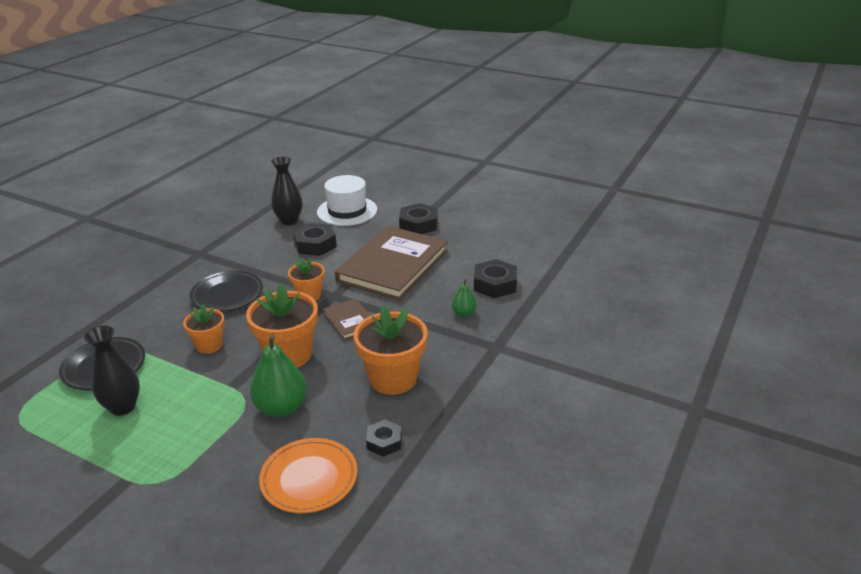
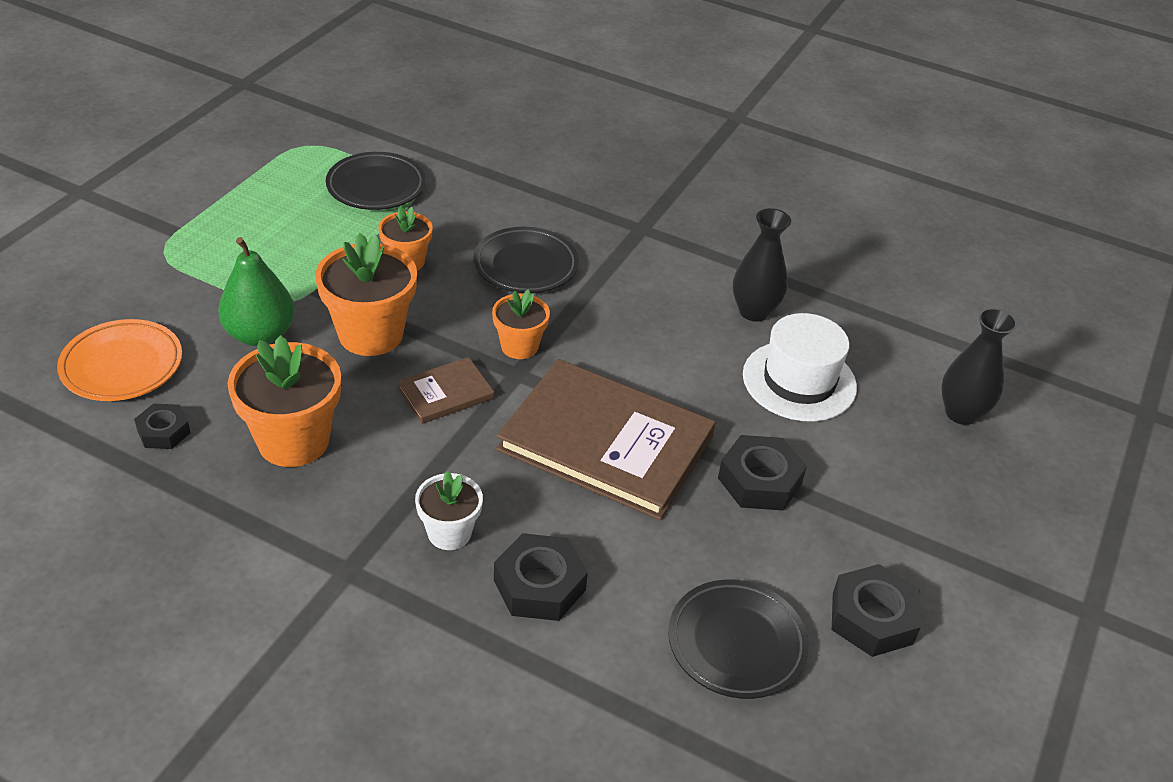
camera: 85 degrees right, 10 degrees up
(123, 407) = (297, 211): black vase -> black vase (961, 413)
(315, 245) = (673, 346): black nut -> black nut (872, 618)
(464, 313) = (449, 533): green pear -> white flower pot
(518, 234) = (736, 643): none -> black plate

